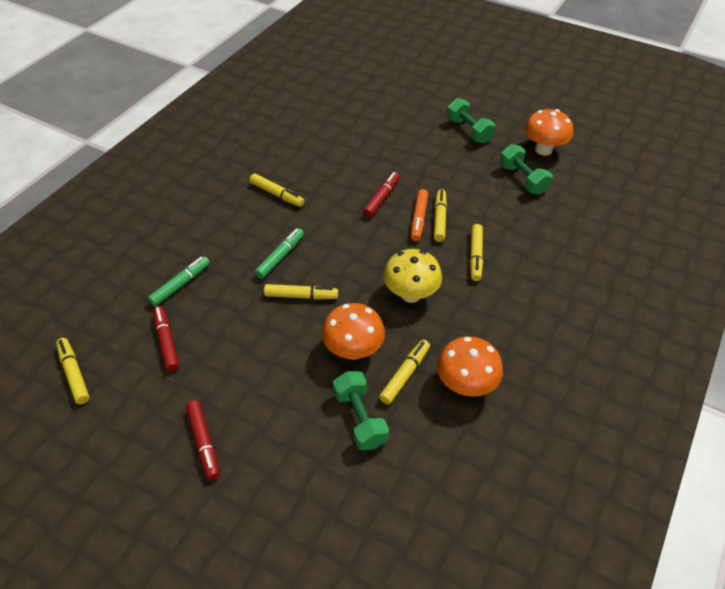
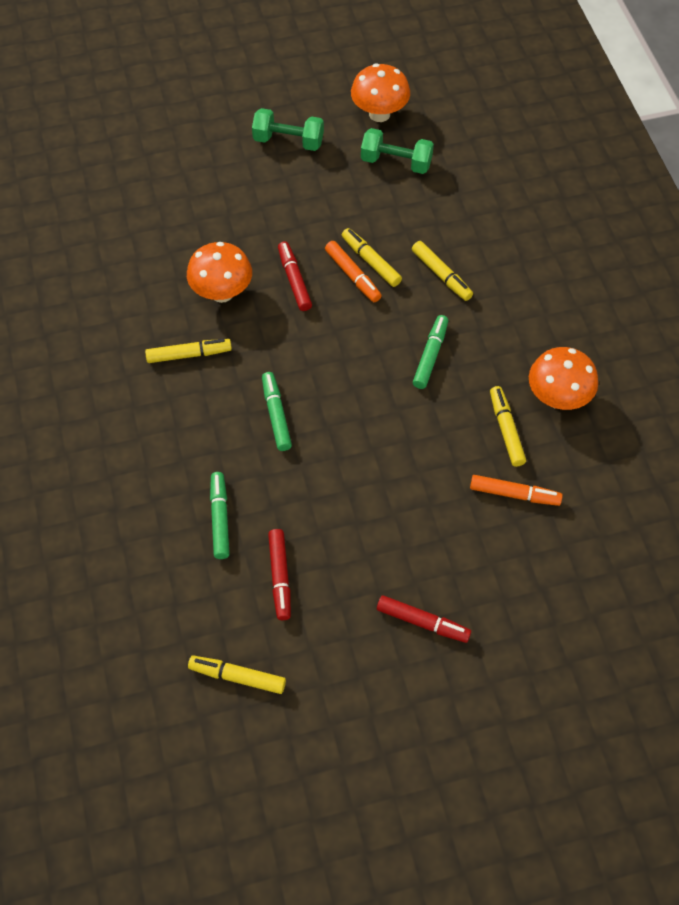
camera: 45 degrees left, 10 degrees up
(166, 341) = (280, 577): red marker -> red marker turned 120 degrees counterclockwise
(301, 296) = (342, 435): yellow marker -> none
(353, 350) = (443, 444): orange mushroom -> orange mushroom (222, 292)
(360, 418) = (514, 494): green dumbbell -> orange marker
(411, 294) = (430, 355): yellow mushroom -> green marker

